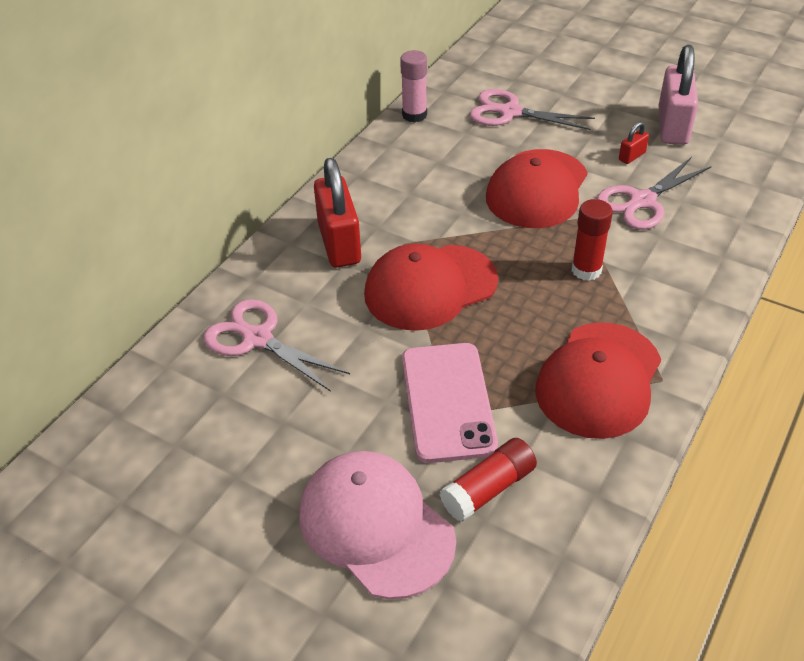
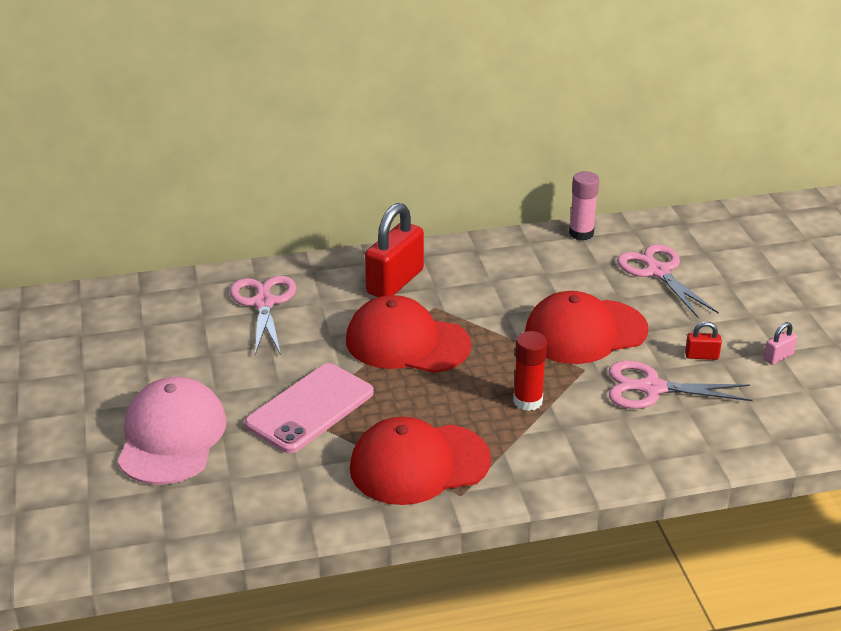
camera: 45 degrees right, 10 degrees down
(488, 489) = (256, 466): red glue stick -> none
(673, 126) = (778, 357): pink padlock -> pink padlock, size x0.44

